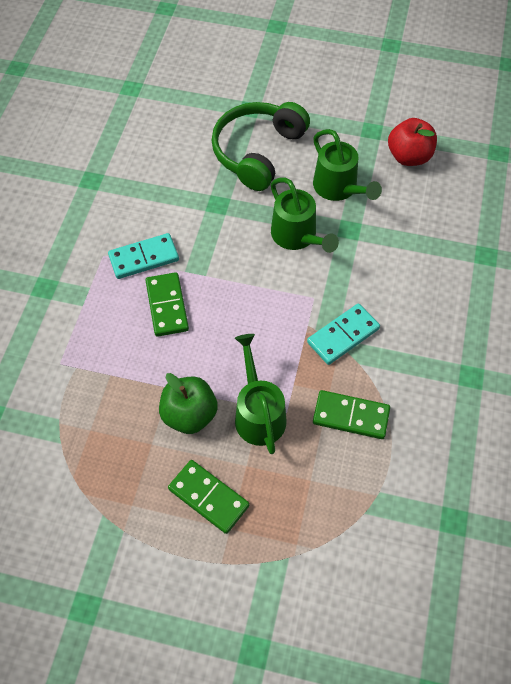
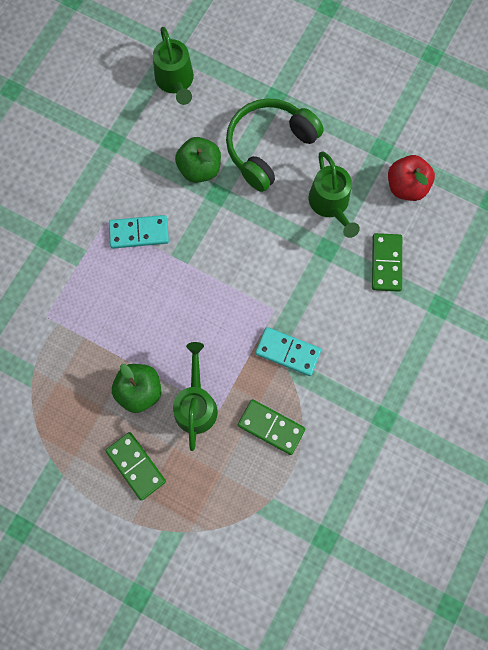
camera: 15 degrees right, 15 degrees up
(167, 306) = (147, 285): green domino -> green domino (386, 263)
(191, 185) = (199, 168): none -> green apple
(297, 237) = (278, 245): green watering can -> green watering can (176, 82)
(343, 335) = (288, 352): turquoise domino -> turquoise domino turned 45 degrees clockwise

